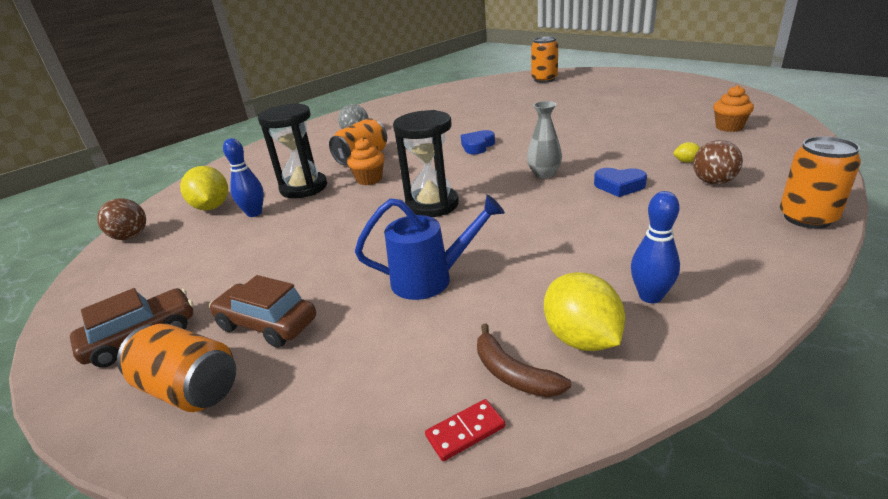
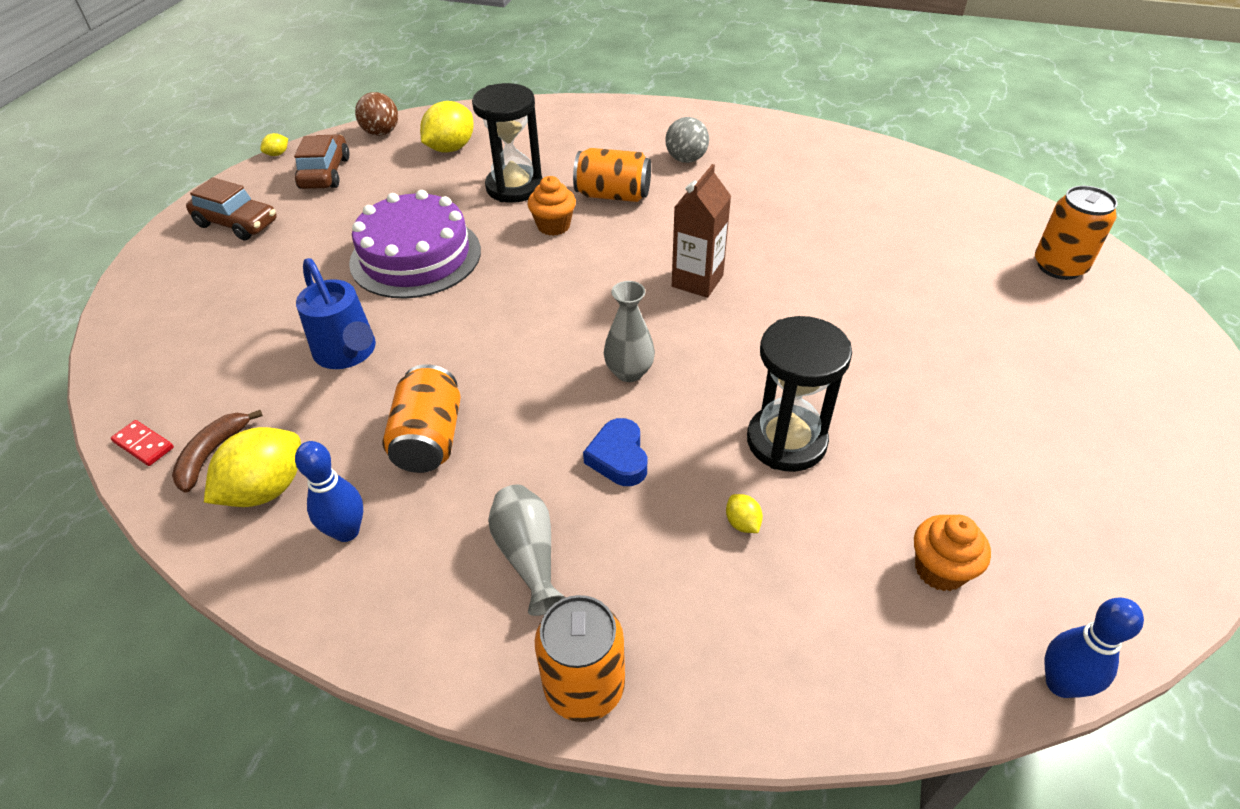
camera: 60 degrees right, 15 degrees up
(57, 300) = (277, 154): none -> yellow lemon
(190, 389) = (181, 280): orange can -> orange can (429, 439)
(254, 213) = (446, 181): blue bowling pin -> blue bowling pin (1060, 684)
(267, 324) = (262, 280): brown car -> brown car (325, 173)
(336, 236) = (415, 256): none -> purple cake
(432, 205) = (505, 300): black hourglass -> black hourglass (786, 441)
(477, 146) = (697, 281): blue heart -> brown carton
(696, 224) = (528, 556): none -> grey vase
(713, 182) = (673, 564): brown ball -> none

